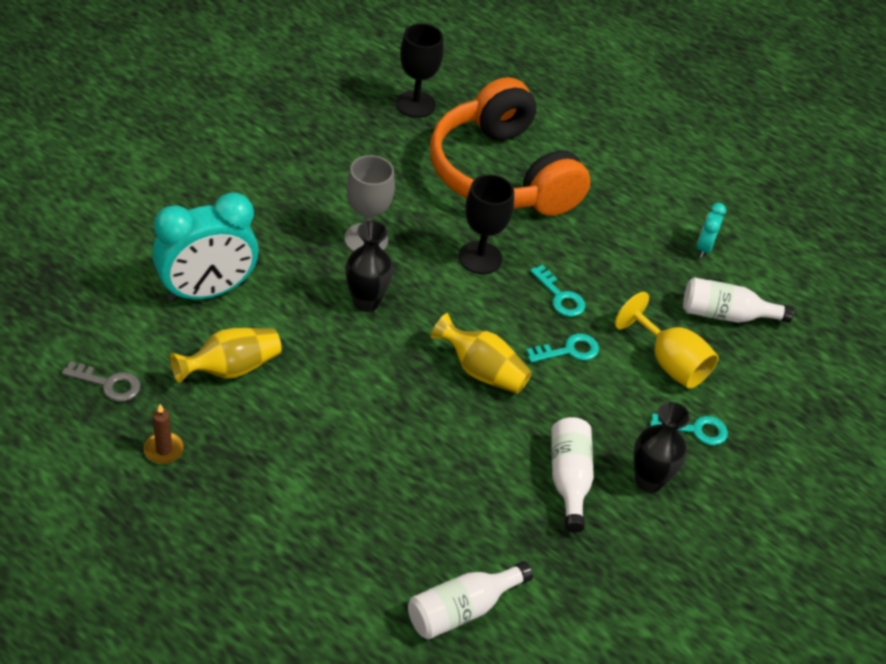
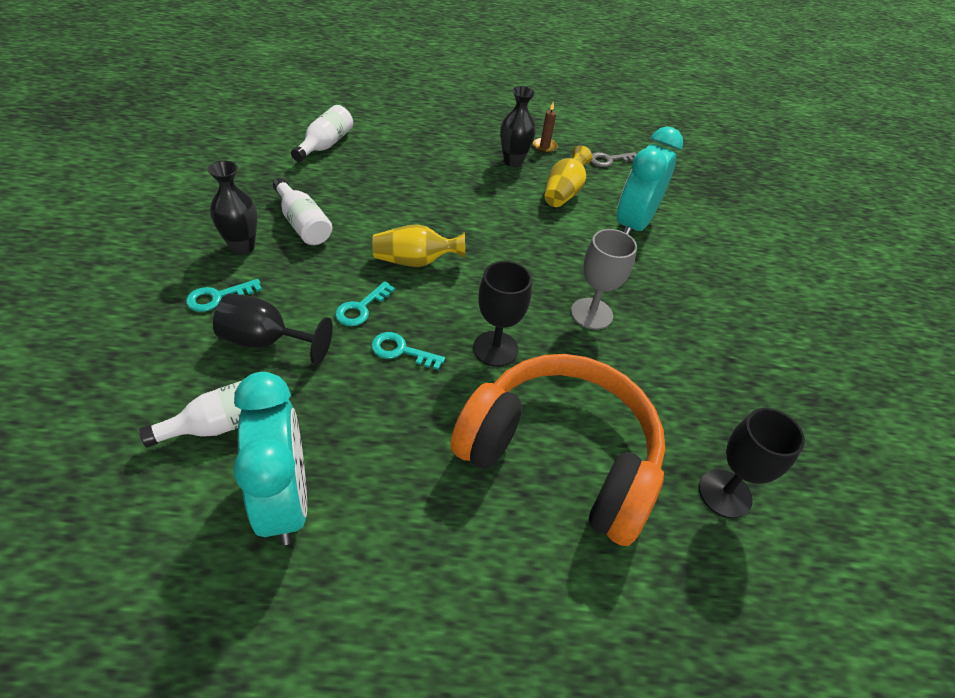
camera: 145 degrees right, 0 degrees up
(366, 302) = (537, 267): black vase -> black vase (513, 162)
(669, 363) = (266, 341): yellow goblet -> black goblet
(704, 247) = (285, 500): turquoise clock -> turquoise clock, size x2.23

